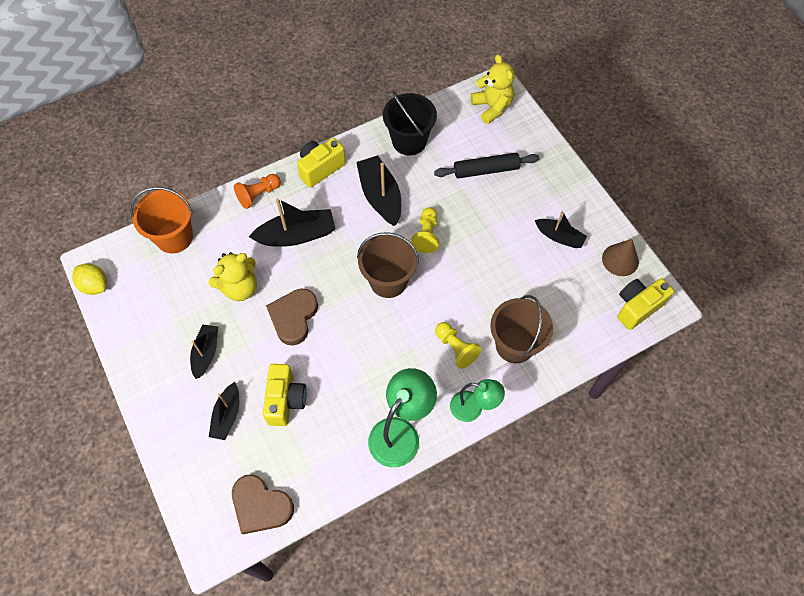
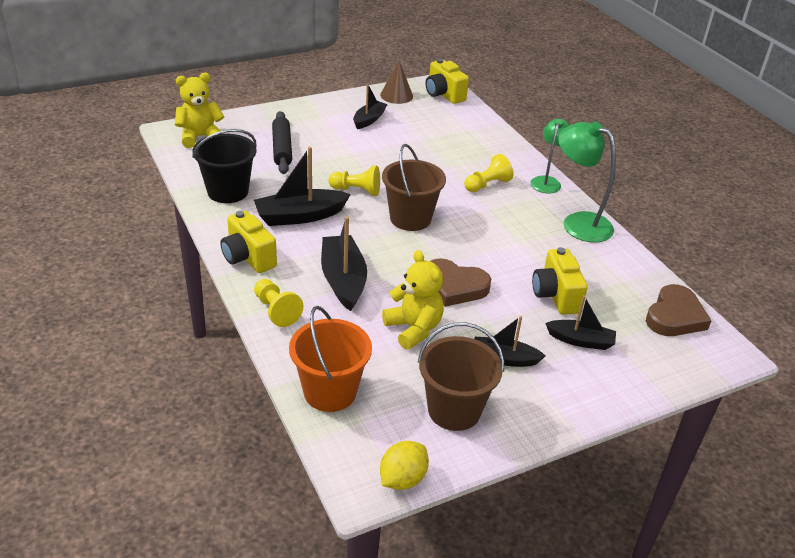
camera: 90 degrees left, 25 degrees down
(258, 195) = (276, 310): orange pawn -> yellow pawn
(285, 400) = (555, 295): yellow camera -> yellow camera turned 105 degrees counterclockwise
(515, 345) = (481, 154): brown bucket -> brown bucket (454, 410)

